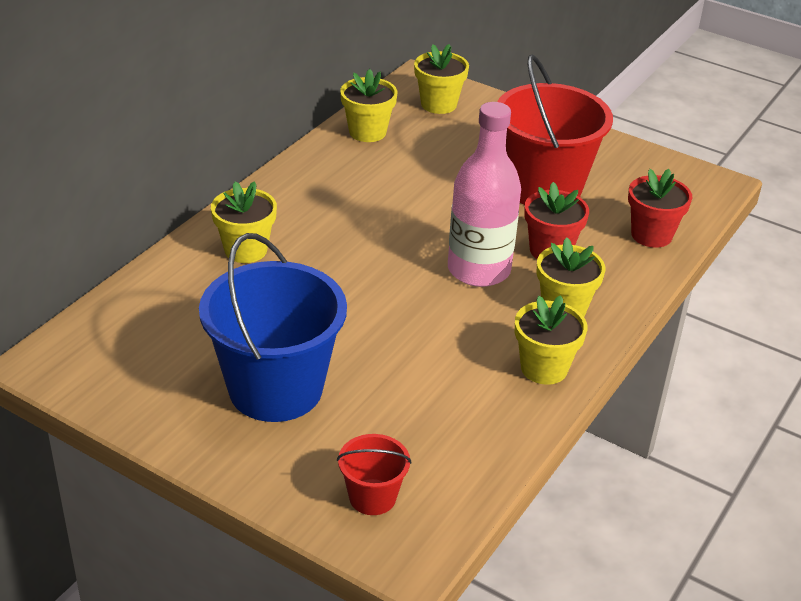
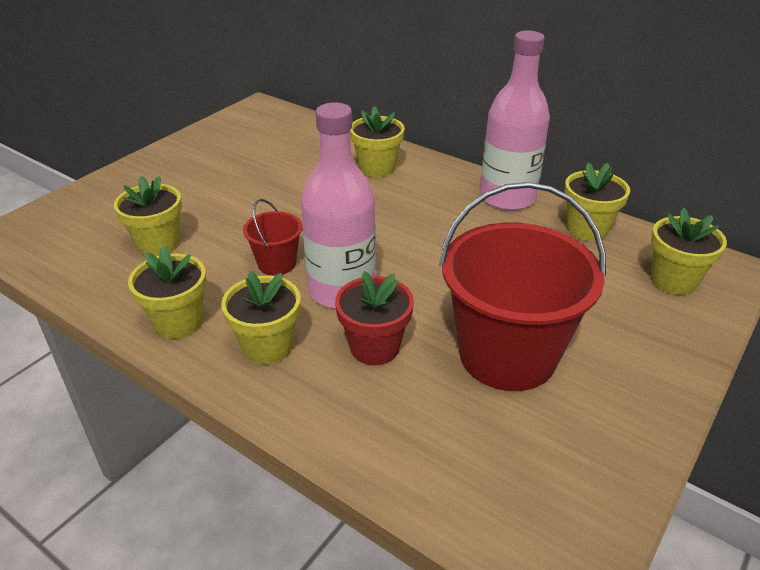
camera: 95 degrees right, 0 degrees up
(275, 389) = (204, 183): blue bucket -> none
(312, 168) = (507, 197): none -> pink bottle
(372, 497) = (72, 221): red bucket -> red bucket (277, 263)
(415, 406) = (158, 244): none -> yellow flower pot
(651, 235) = (410, 452): red flower pot -> none

